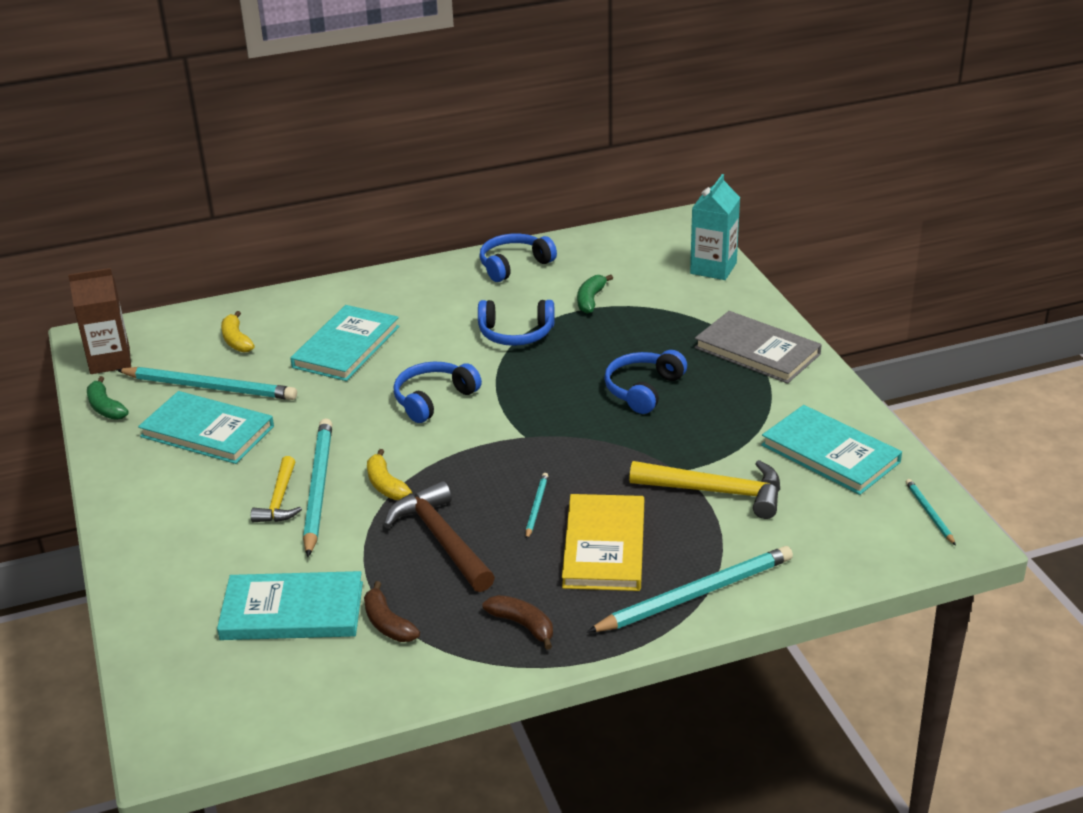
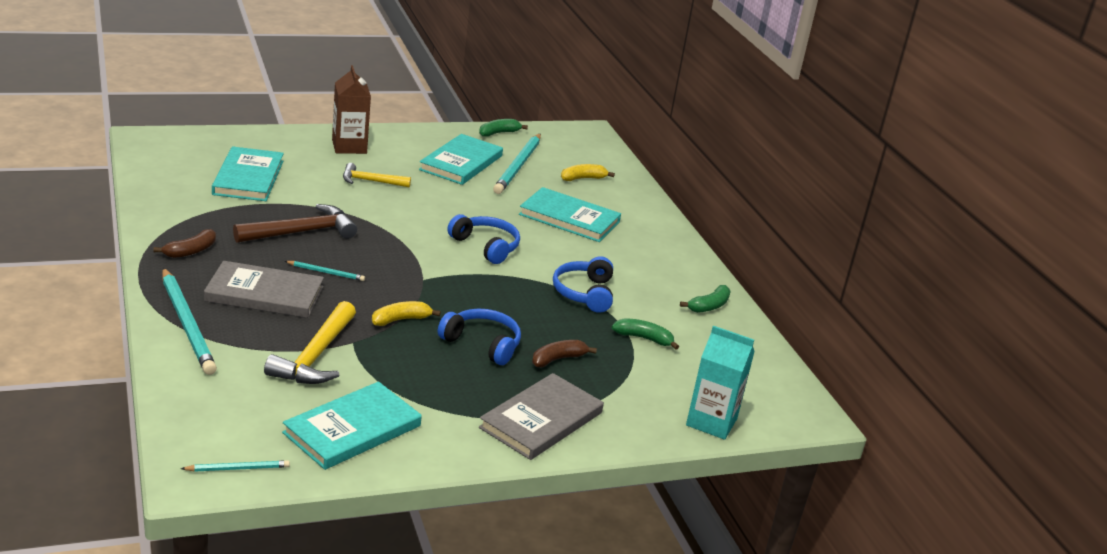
camera: 85 degrees right, 5 degrees down
(110, 360) = (559, 136): brown carton -> brown carton (349, 146)
(318, 488) = (379, 194): turquoise pencil -> none
(386, 485) = (376, 218): yellow banana -> yellow banana (401, 320)
(387, 623) = (219, 206): brown banana -> brown banana (558, 359)
(514, 265) = (709, 306): blue headphones -> green banana
(604, 546) = (264, 294): yellow book -> grey book

